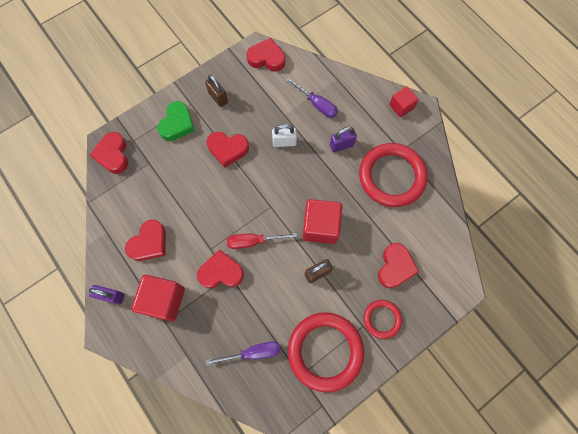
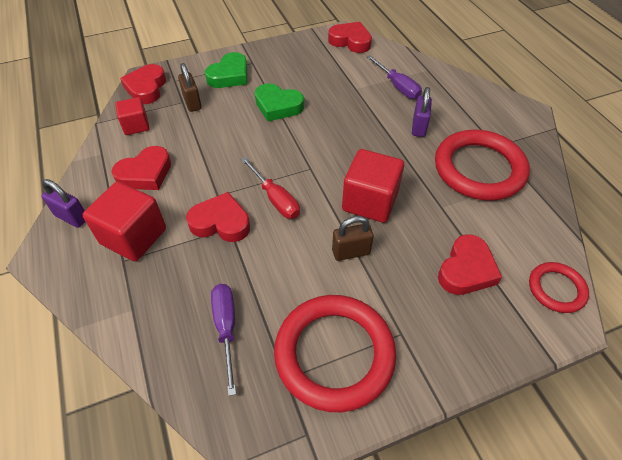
camera: 15 degrees right, 20 degrees down
(218, 98) = (284, 62): brown padlock -> brown padlock (192, 103)
(228, 149) = (278, 106): red heart -> green heart
(253, 241) = (275, 199): red screwdriver -> red screwdriver turned 135 degrees counterclockwise
(253, 352) = (226, 328): purple screwdriver -> purple screwdriver turned 105 degrees counterclockwise
(284, 142) = (348, 112): white padlock -> none
(341, 145) = (419, 127): purple padlock -> purple padlock turned 75 degrees counterclockwise
(382, 319) = (433, 331): red ring -> red ring (556, 289)
(401, 107) = (503, 106): red cube -> red cube (136, 126)

